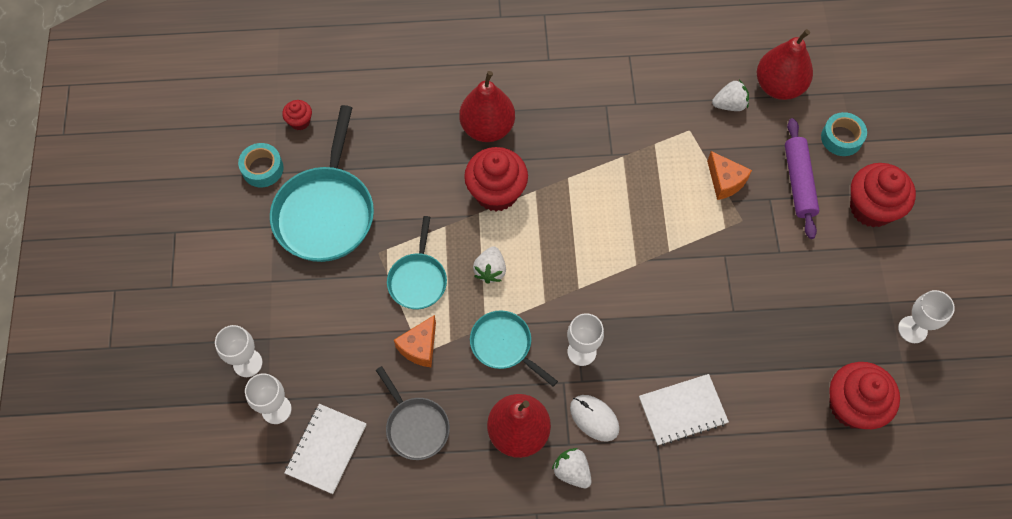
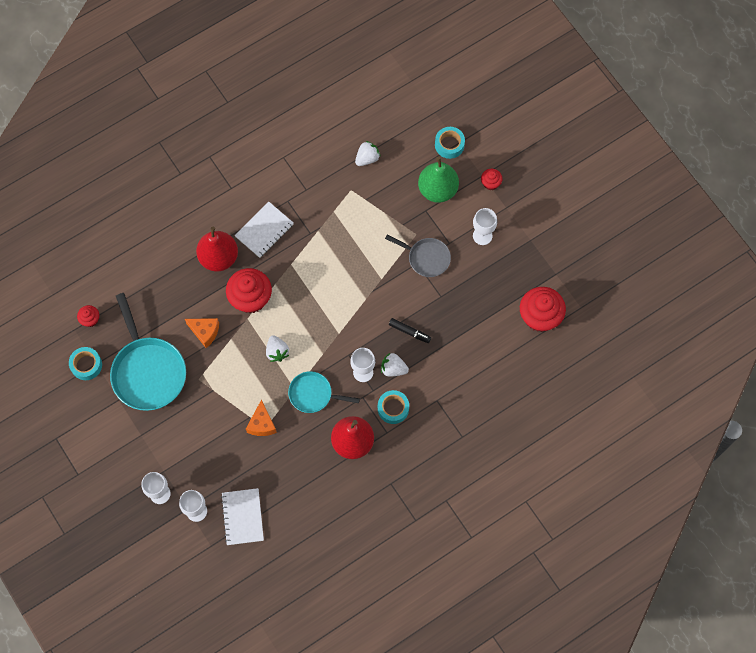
camera: 30 degrees left, 5 degrees up
(415, 426) = (288, 473): grey pan -> grey pan (426, 258)
(418, 279) = (235, 382): turquoise pan -> none
(572, 471) = (397, 447): white strawberry -> white strawberry (393, 369)
(594, 418) = (393, 408): white mouse -> turquoise tape
(669, 334) = (409, 332): none -> black marker
(682, 410) = (442, 374): white notebook -> white notebook (264, 230)
(725, 181) = (392, 213): orange cheese -> orange cheese (205, 332)
(779, 86) = (392, 129): red pear -> none
(798, 182) = (437, 189): purple rolling pin -> green pear
(871, 208) = (490, 183): red cupcake -> red cupcake, size x0.49
(912, 329) = (552, 250): white goblet -> white goblet (482, 236)

